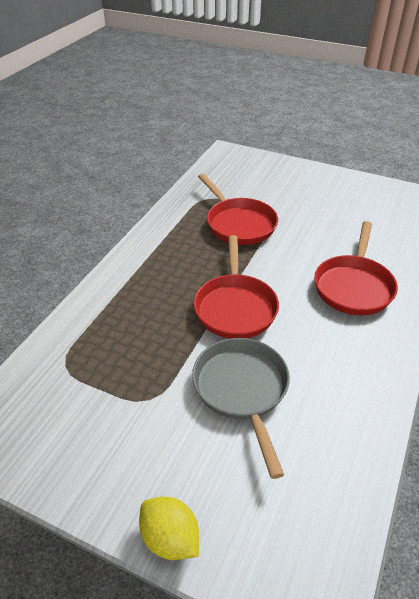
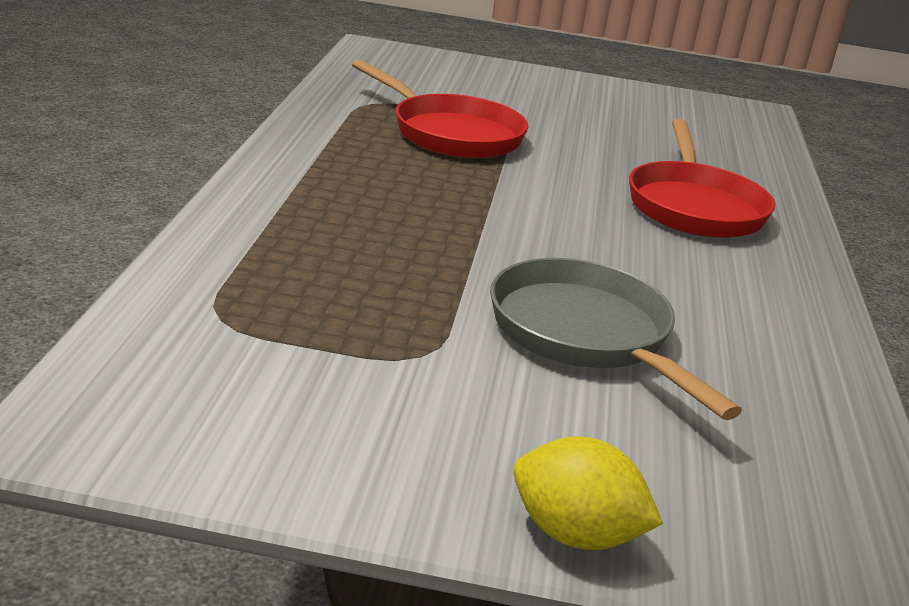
camera: 20 degrees left, 15 degrees down
(235, 307) = (509, 234): red pan -> none

